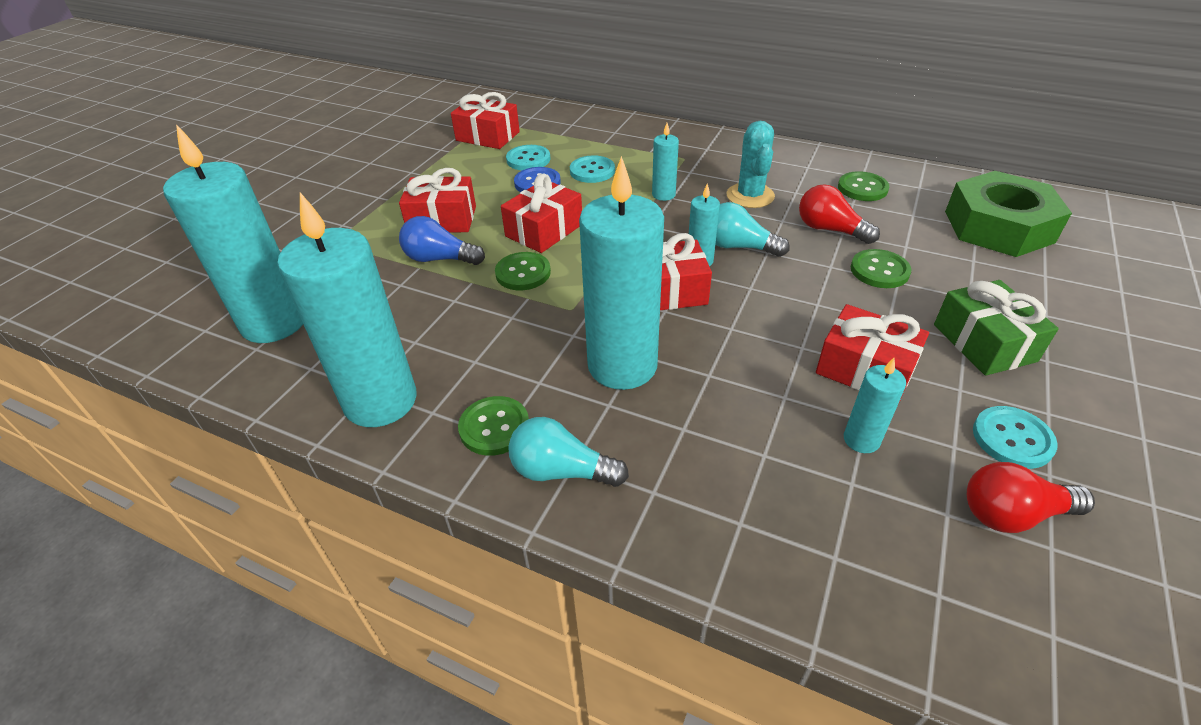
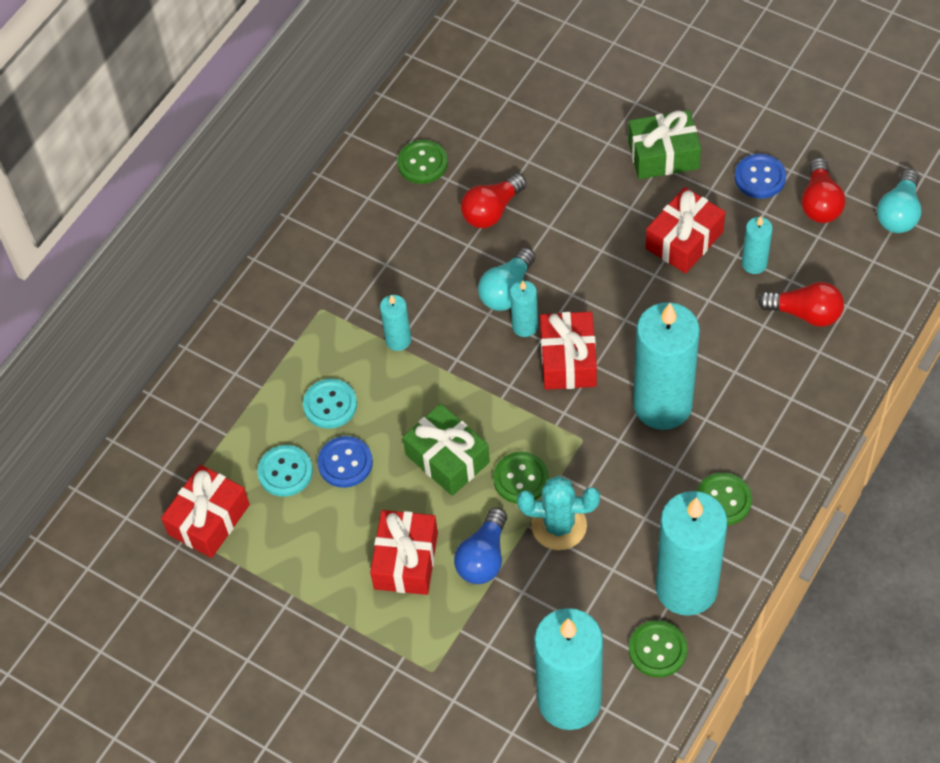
camera: 80 degrees left, 15 degrees up
(544, 230) = (447, 458): red gift -> green gift
(561, 471) = (769, 454): turquoise light bulb -> turquoise light bulb (899, 213)
(750, 196) = (417, 262): turquoise cactus -> turquoise cactus (559, 525)
(800, 502) = (805, 313): none -> red light bulb
(879, 270) = (562, 192): green button -> green button (657, 650)
(998, 226) = (510, 83): green nut -> none
(1012, 439) = (760, 177): turquoise button -> blue button

